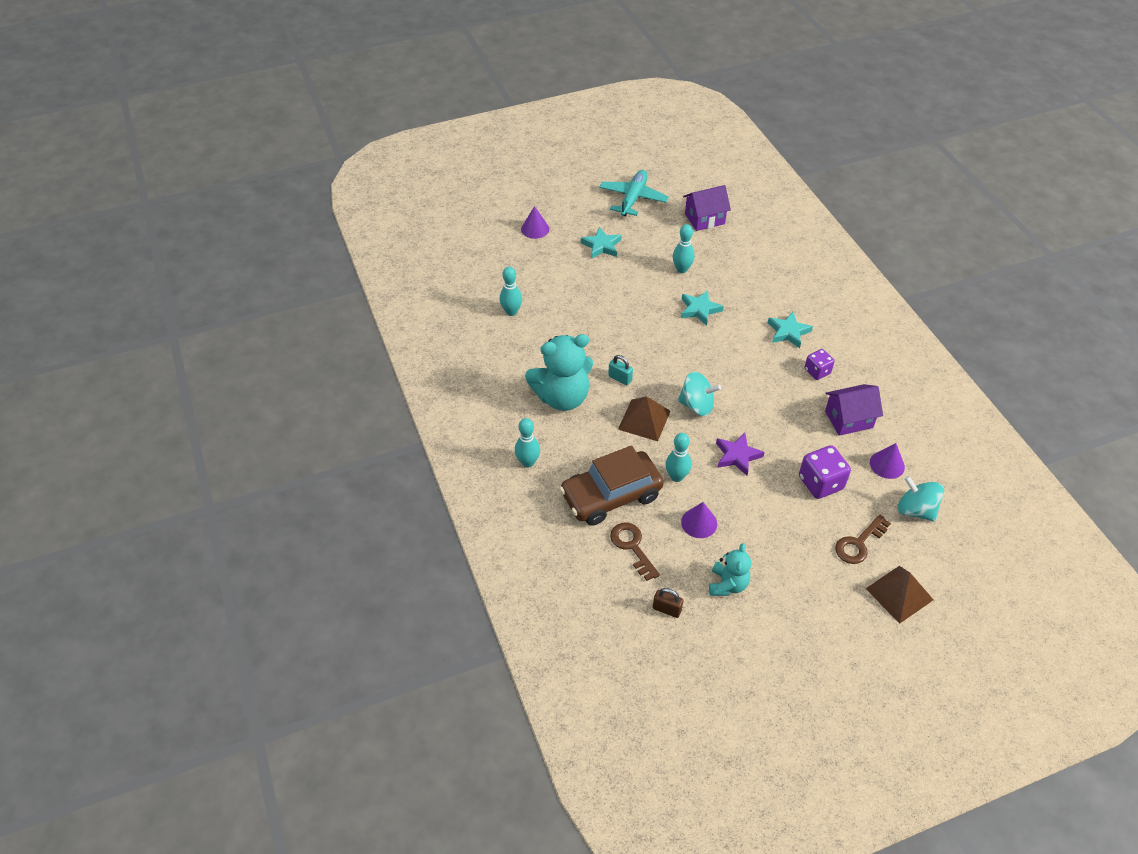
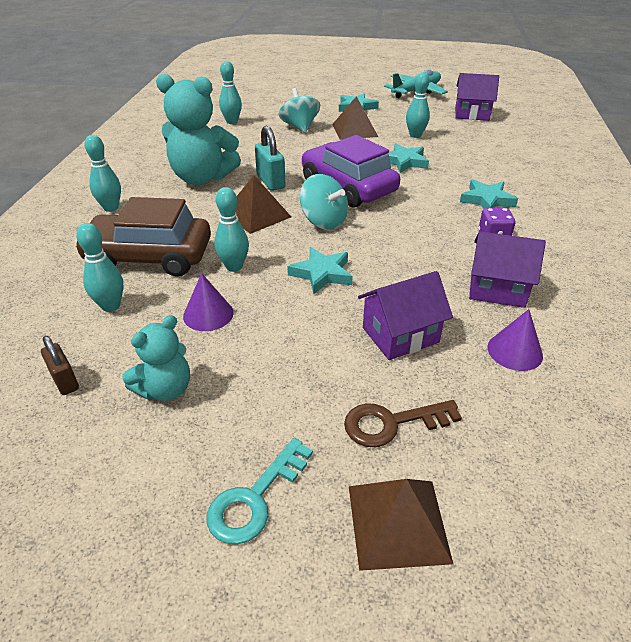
camera: 30 degrees right, 10 degrees down
(535, 229) = (312, 88): purple cone -> none
(620, 378) = (271, 182): turquoise padlock -> turquoise padlock, size x1.53
(627, 282) = (354, 130): none -> brown pyramid
(632, 547) = (111, 306): brown key -> turquoise bowling pin
(682, 359) = (348, 187): none -> purple car
(737, 456) = (322, 274): purple star -> turquoise star
(820, 483) = (400, 335): purple dice -> purple house
(829, 617) = (255, 498): none -> turquoise key
(915, 510) = (518, 420): turquoise spinning top -> turquoise spinning top (299, 127)

